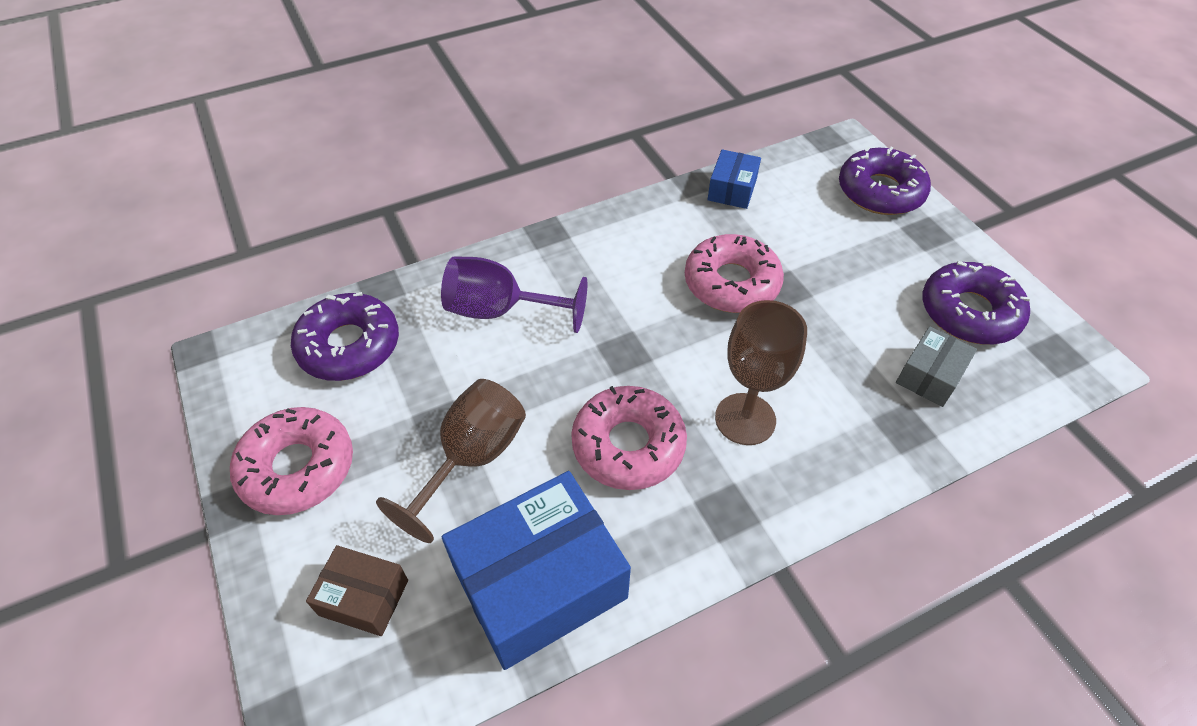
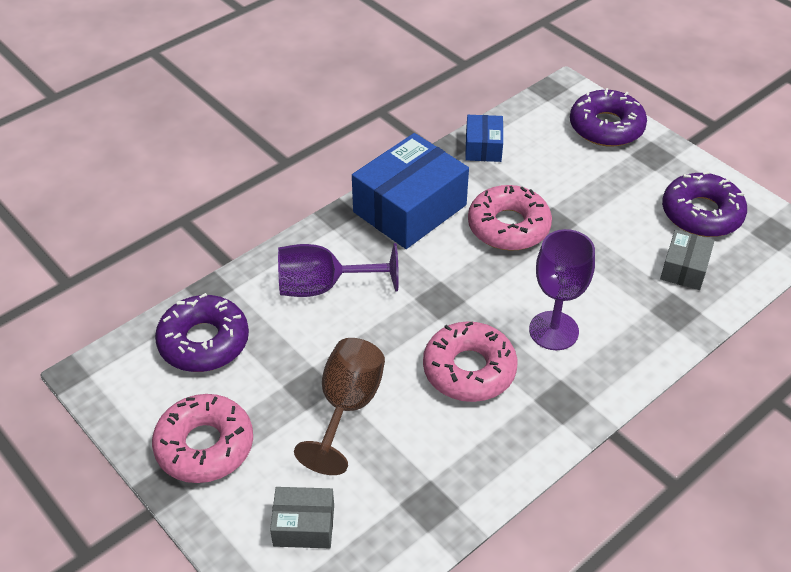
camera: 15 degrees left, 5 degrees down
(364, 597) = (304, 525): brown box -> grey box
(540, 583) = (437, 483): blue box -> blue box (410, 208)
(745, 419) = (553, 331): brown goblet -> purple goblet

